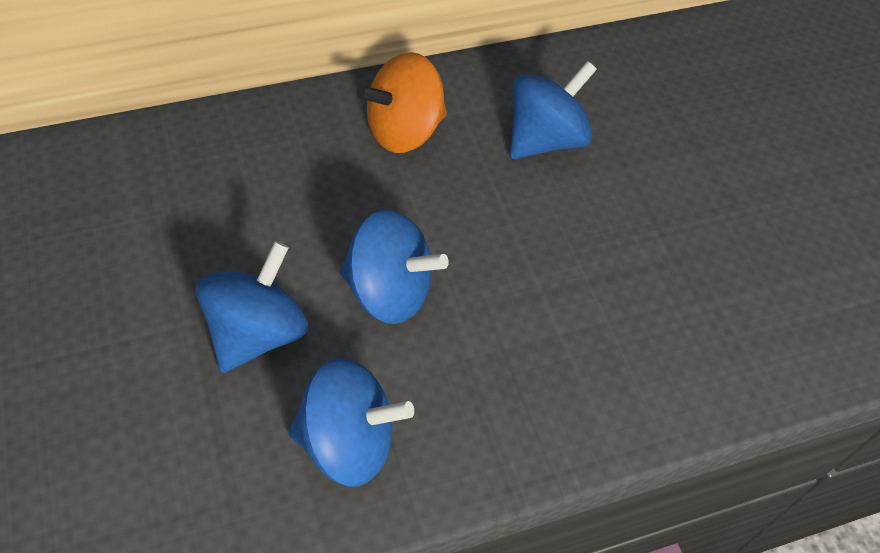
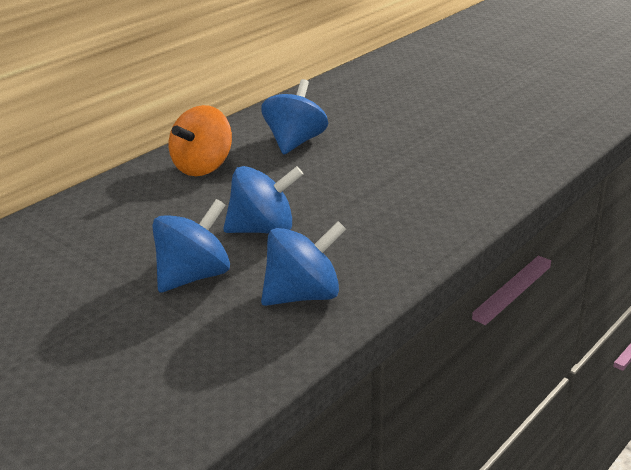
camera: 25 degrees left, 25 degrees down
(257, 332) = (194, 276): blue spinning top -> blue spinning top turned 45 degrees clockwise

